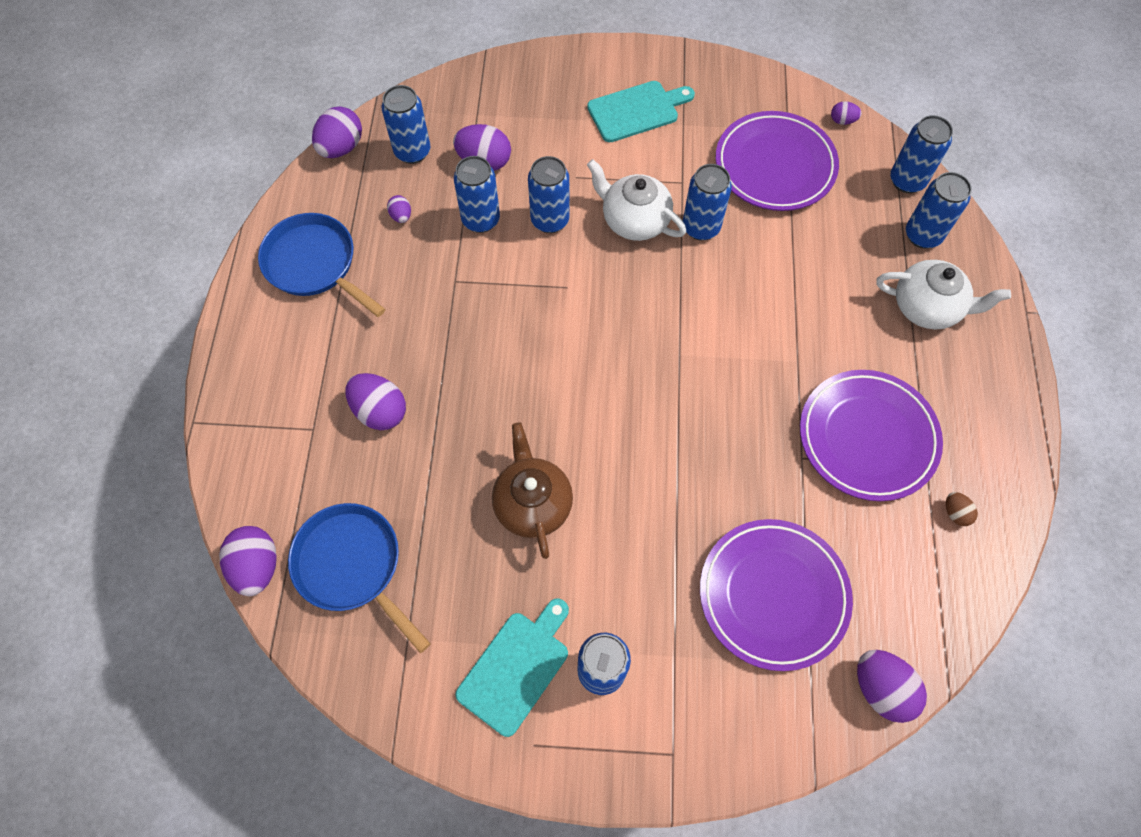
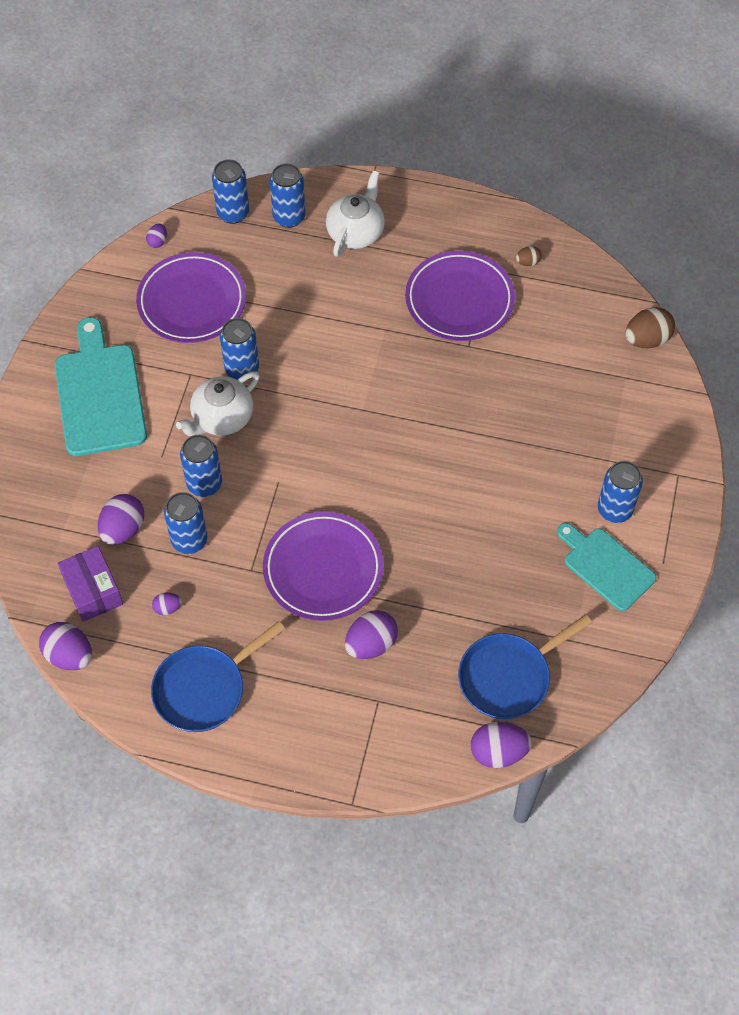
camera: 80 degrees left, 5 degrees down
(412, 152) = (93, 591): blue can -> purple box
(532, 503) = (475, 537): brown teapot -> none
(637, 110) = (99, 394): turquoise cutting board -> turquoise cutting board, size x1.54
(773, 595) = (572, 388): purple plate -> purple plate (323, 569)
(881, 689) = (647, 339): purple egg -> brown egg

